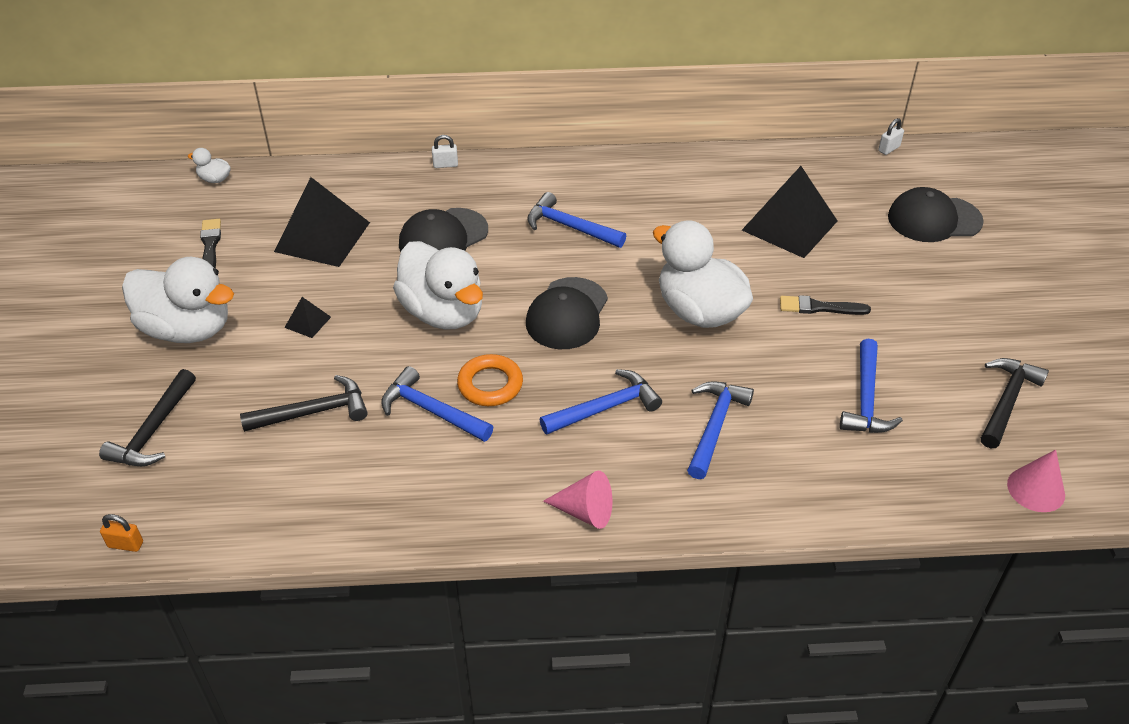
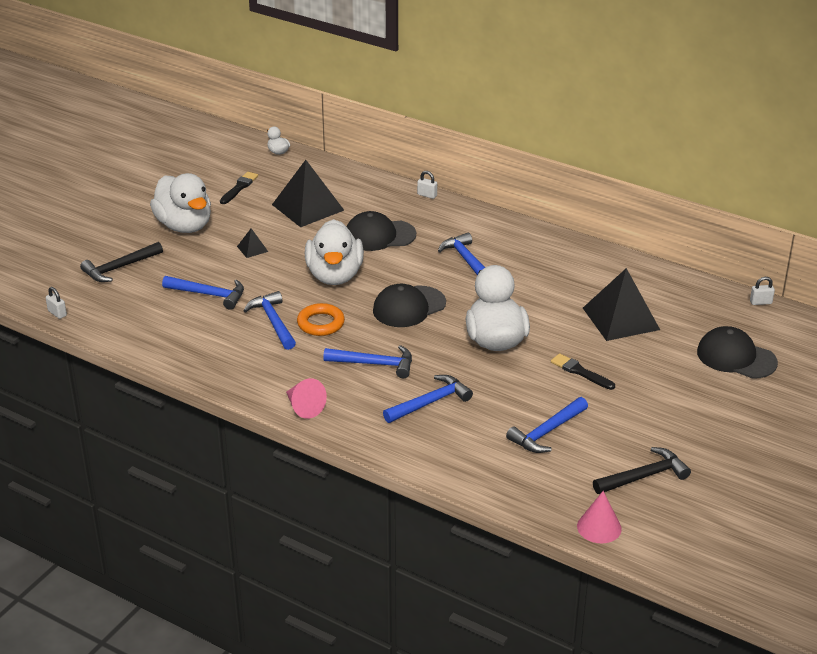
camera: 35 degrees right, 10 degrees down
(125, 544) = (57, 313): orange padlock -> white padlock
(313, 412) = (209, 294): black hammer -> blue hammer

